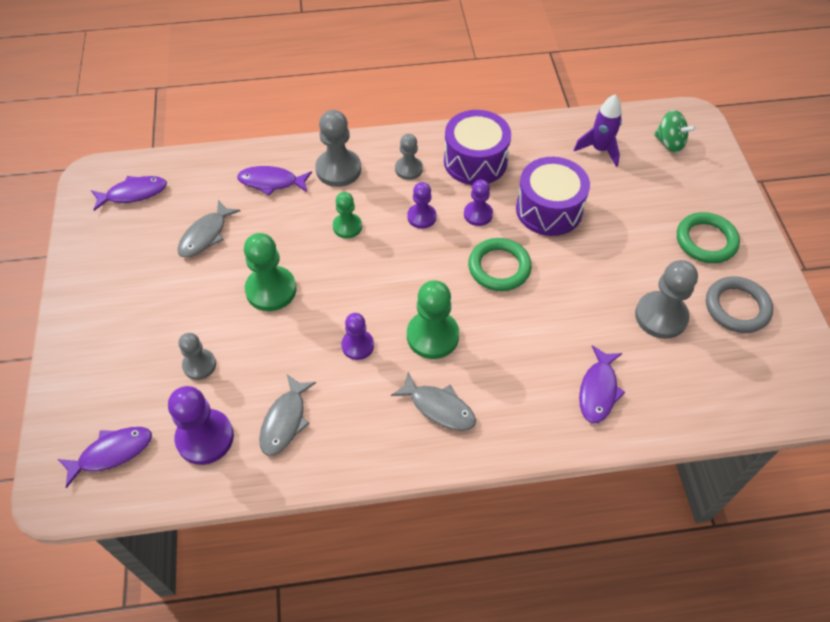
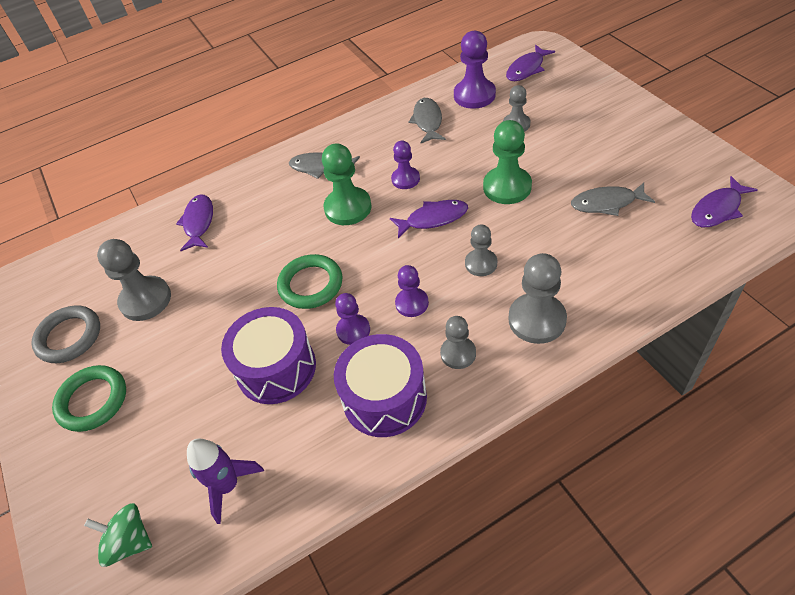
camera: 165 degrees right, 5 degrees down
(205, 235) = (607, 203): grey fish -> grey fish turned 105 degrees counterclockwise
(271, 182) = (595, 276): purple fish -> purple fish (433, 219)
(347, 226) = (481, 263): green pawn -> grey pawn

